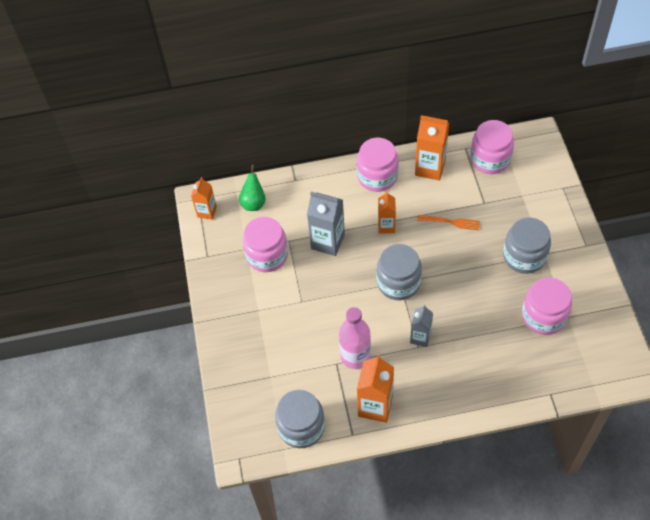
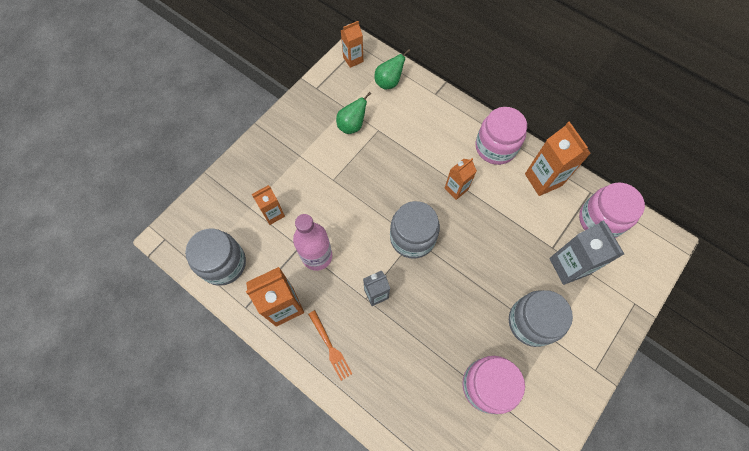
camera: 45 degrees right, 10 degrees up
(267, 255) = (352, 125): pink jar -> green pear
(291, 363) = (273, 214): none -> orange carton
(327, 242) = (402, 157): grey carton -> grey carton (568, 266)
(451, 222) = (507, 235): orange fork -> orange fork (330, 347)

